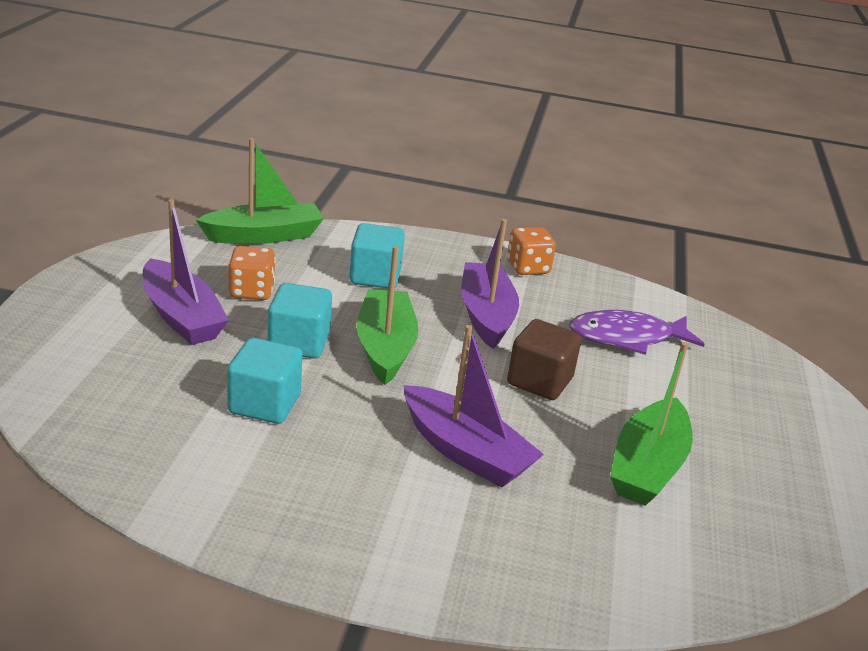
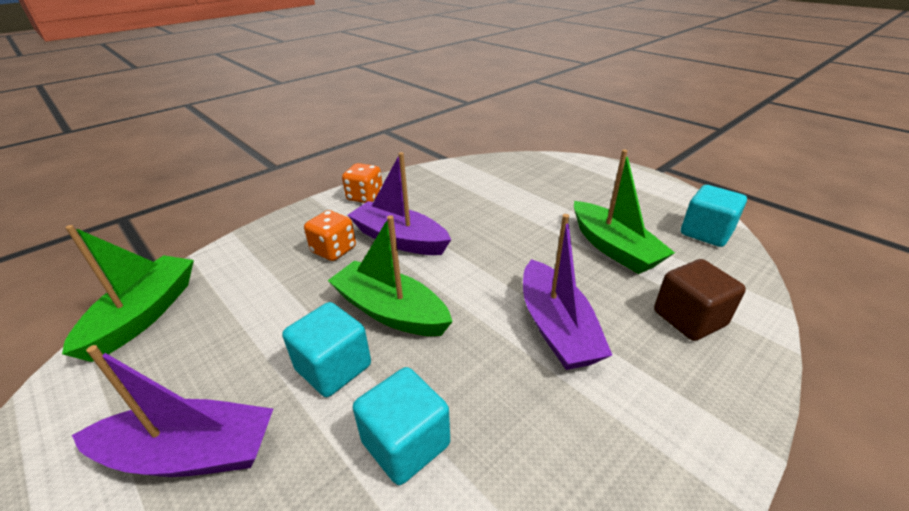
camera: 50 degrees left, 5 degrees up
(251, 291) = (218, 366): orange dice -> orange dice (334, 250)
(375, 276) = (291, 272): turquoise cube -> turquoise cube (706, 233)
(465, 451) = (556, 327): purple boat -> purple boat turned 90 degrees clockwise
(539, 381) = (496, 251): brown cube -> brown cube (689, 318)
(627, 338) = (476, 195): purple fish -> none

